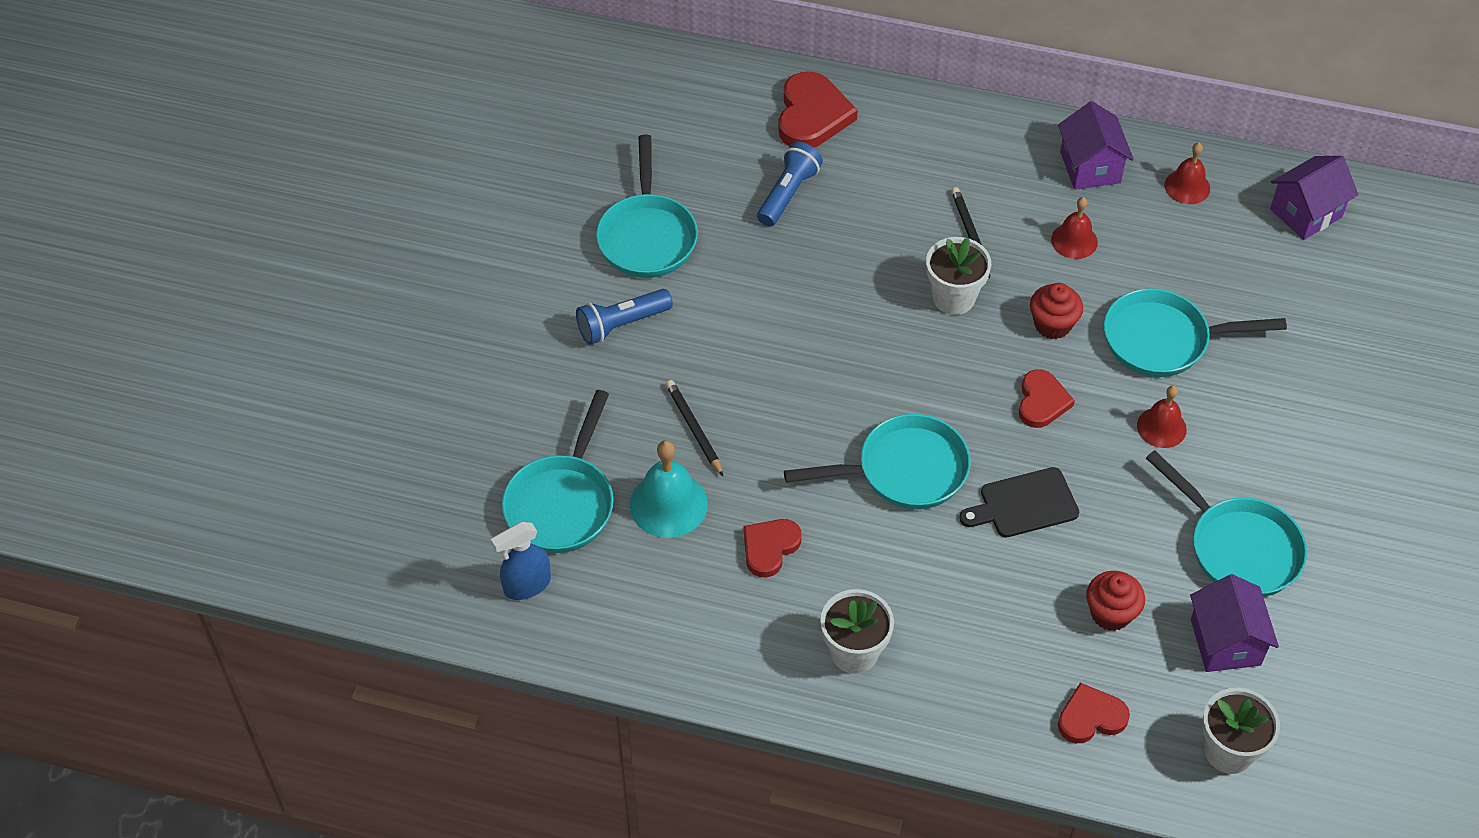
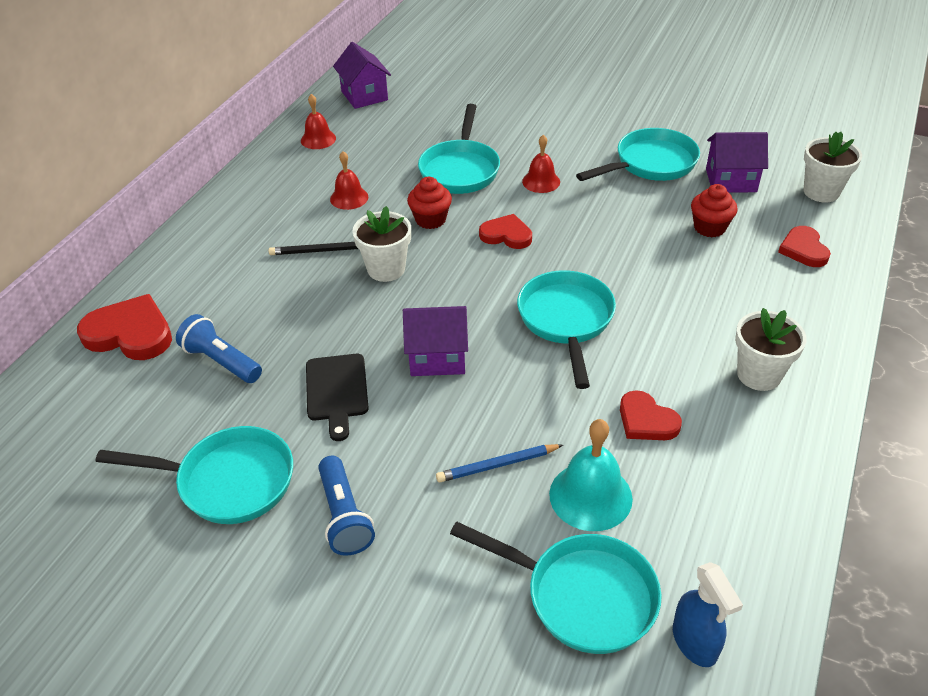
camera: 80 degrees left, 10 degrees down
(694, 428) = (497, 465): black pencil -> blue pencil
(1024, 504) = (606, 257): black cutting board -> black cutting board (337, 391)
(1090, 167) = (277, 180): purple house -> purple house (437, 357)

